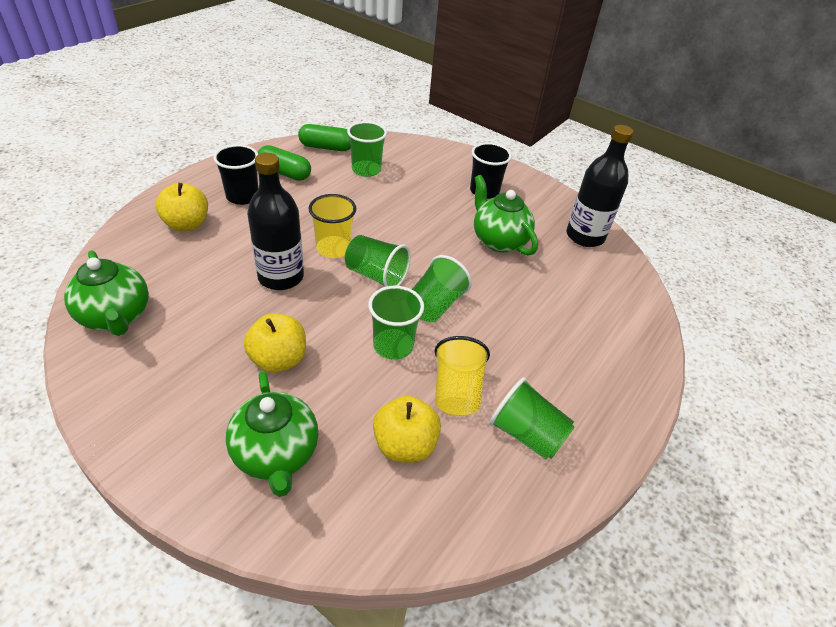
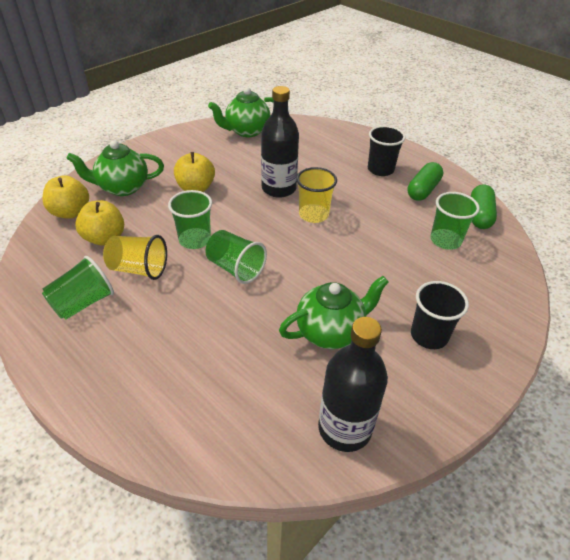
camera: 100 degrees right, 0 degrees up
(187, 224) = (340, 148): yellow apple -> yellow apple (70, 212)
(376, 275) = (277, 236): green cup -> none

